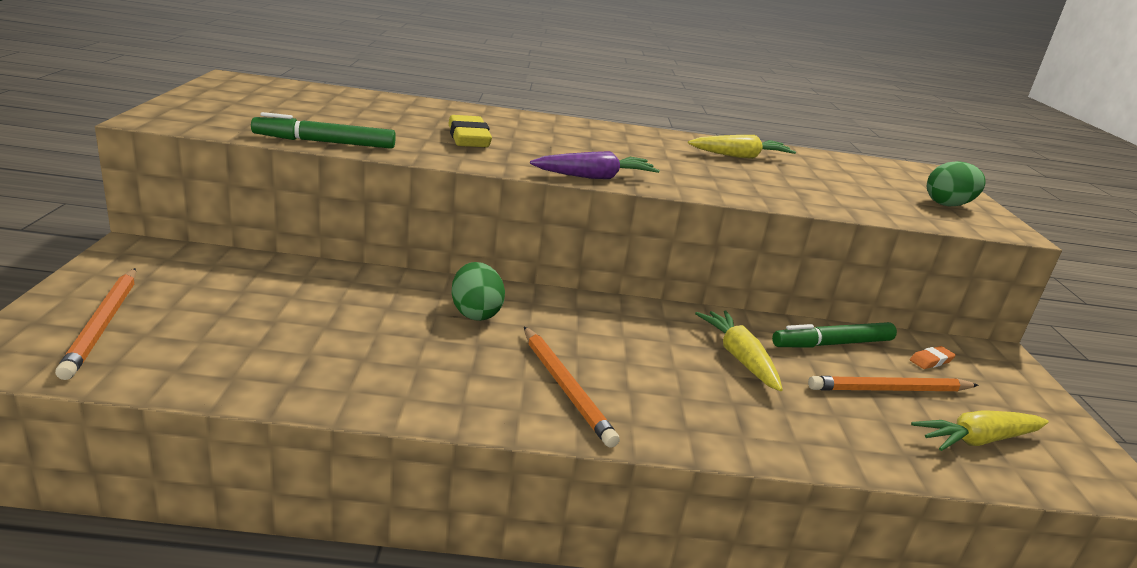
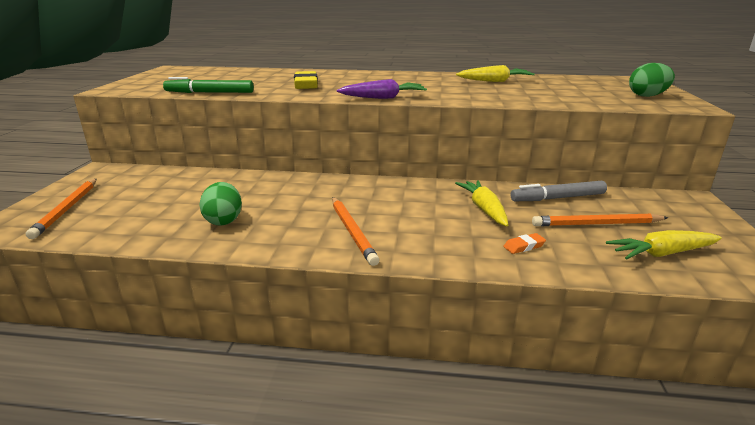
camera: 10 degrees right, 0 degrees up
(475, 313) = (304, 192): green egg -> green egg (224, 220)
(832, 344) = (557, 198): green marker -> grey marker
(931, 361) = (634, 205): orange eraser -> orange eraser (524, 246)

